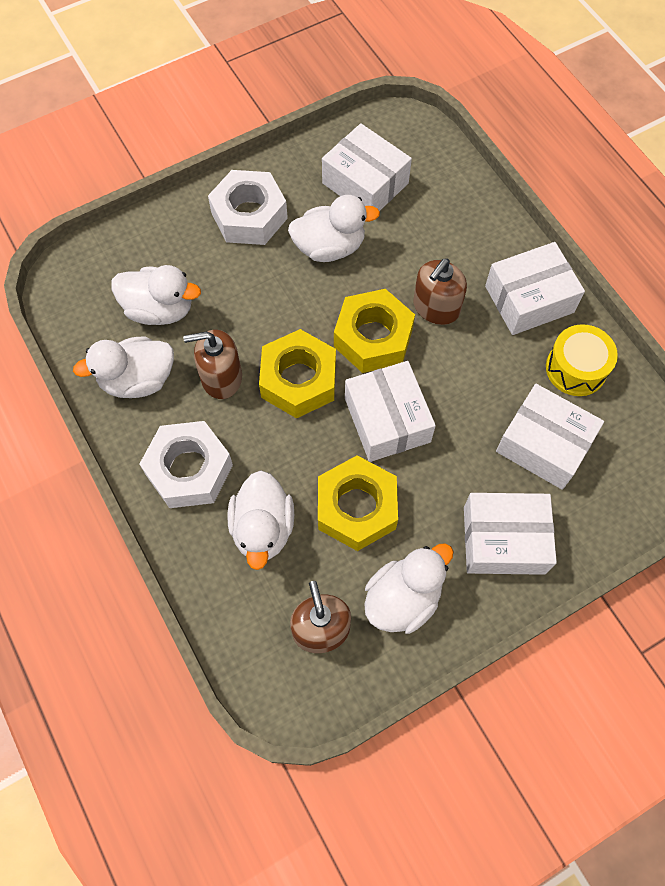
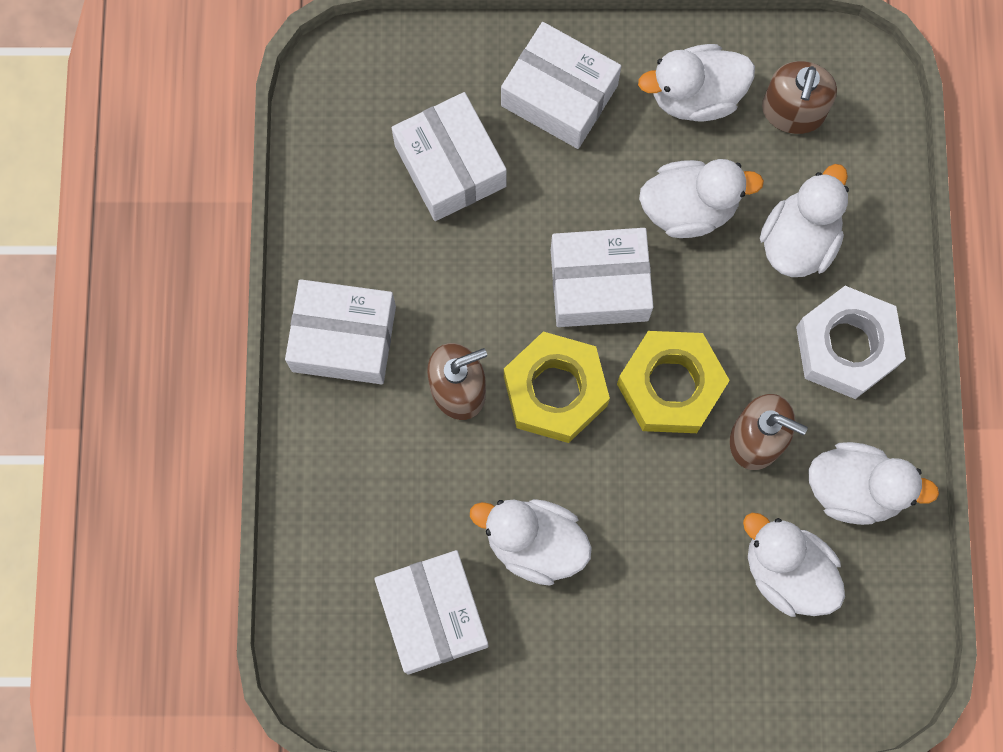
camera: 150 degrees left, 10 degrees up
(249, 216) = (609, 649): white nut -> none
(356, 508) = (689, 208): yellow nut -> white duck
(387, 420) = (599, 284): white box -> white box turned 75 degrees clockwise
(576, 368) = (353, 227): yellow drum -> none

